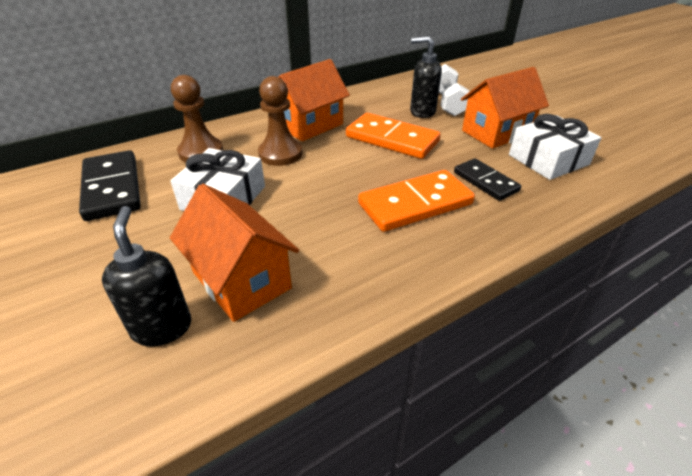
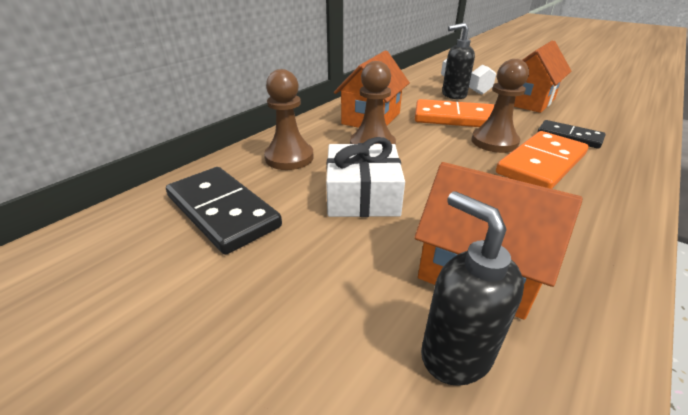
camera: 20 degrees left, 5 degrees down
(398, 172) = (494, 142): none -> brown pawn
(548, 159) = (589, 114): white gift -> none

